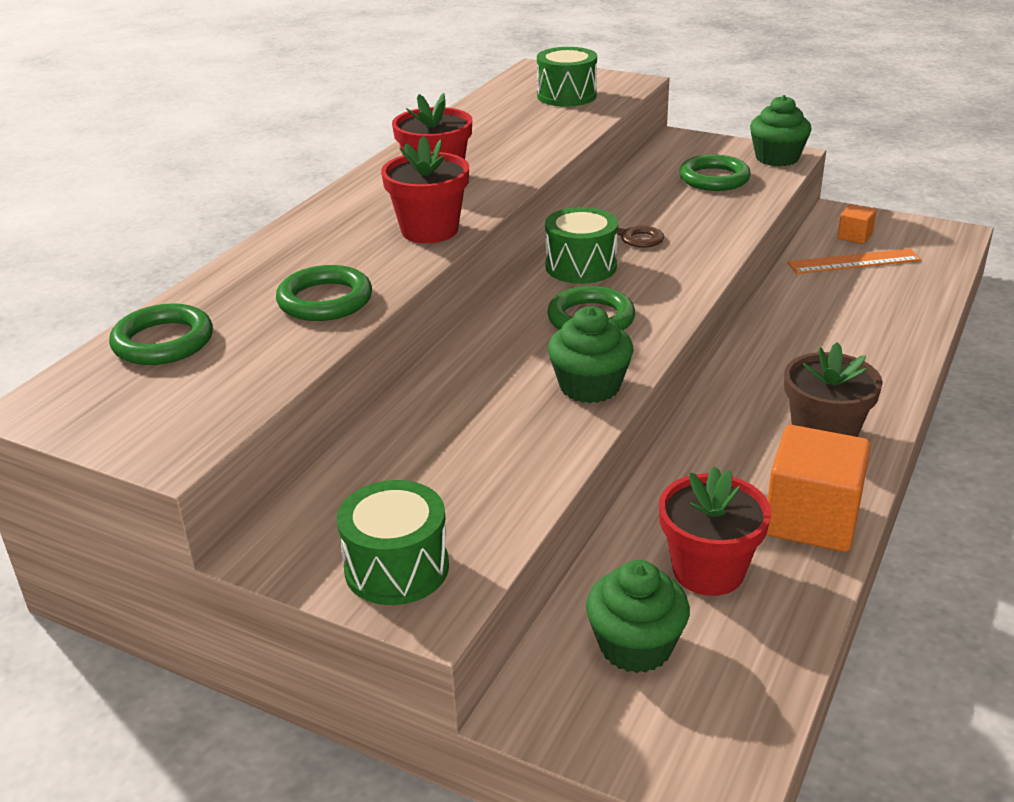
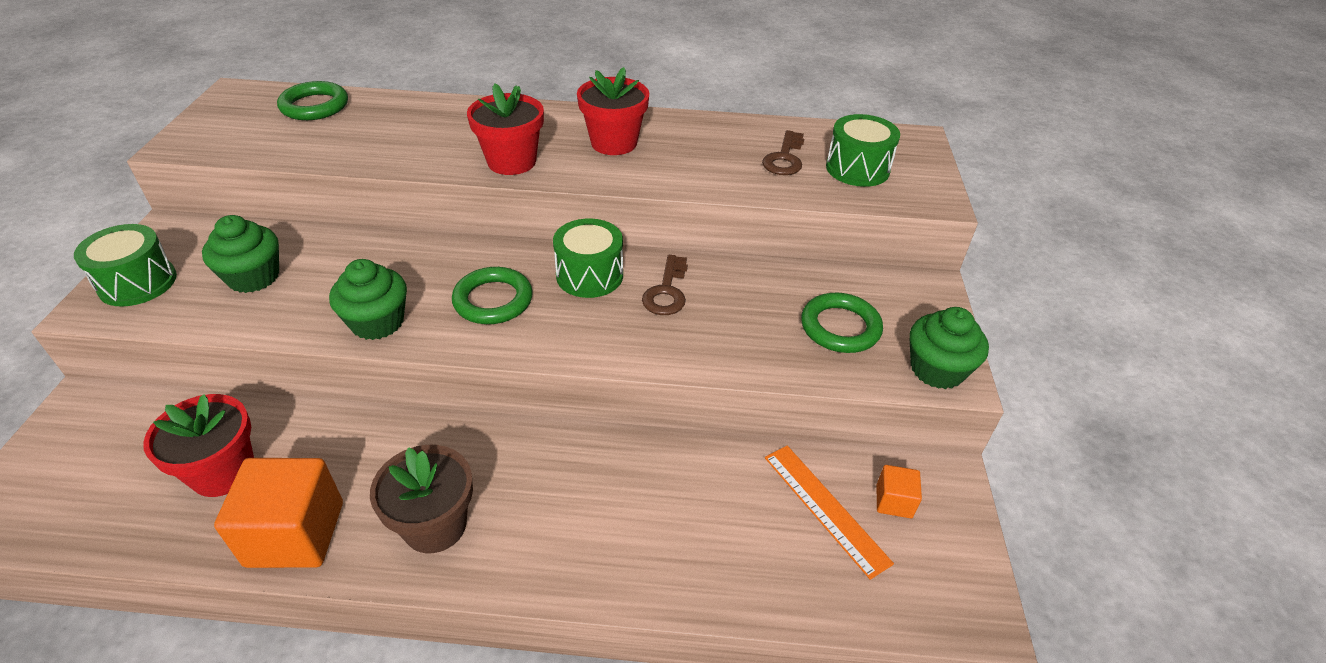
camera: 65 degrees right, 10 degrees up
(325, 300) = (381, 146): green ring -> none
(528, 117) = (784, 158): none -> brown key
(635, 646) = (135, 445): green cupcake -> green cupcake (253, 277)

